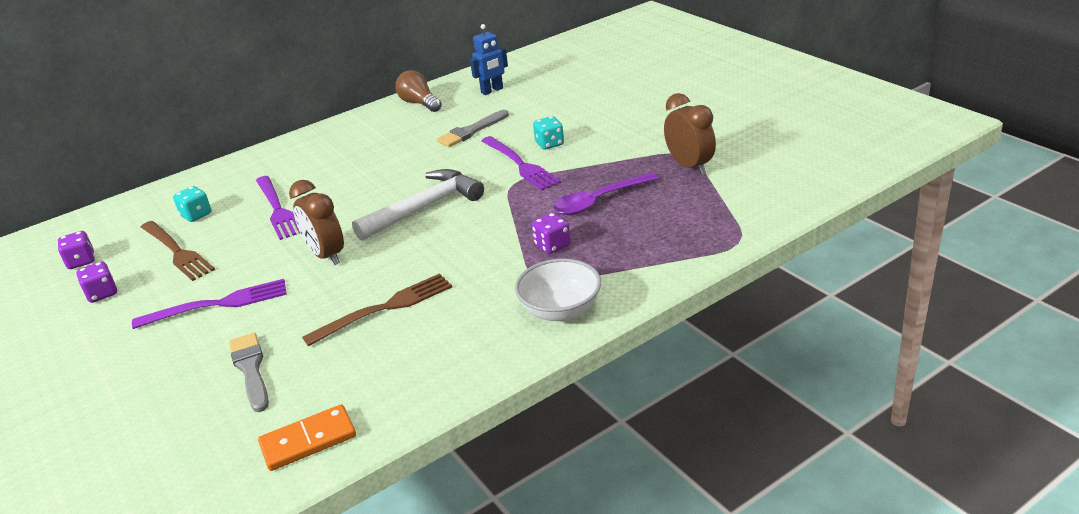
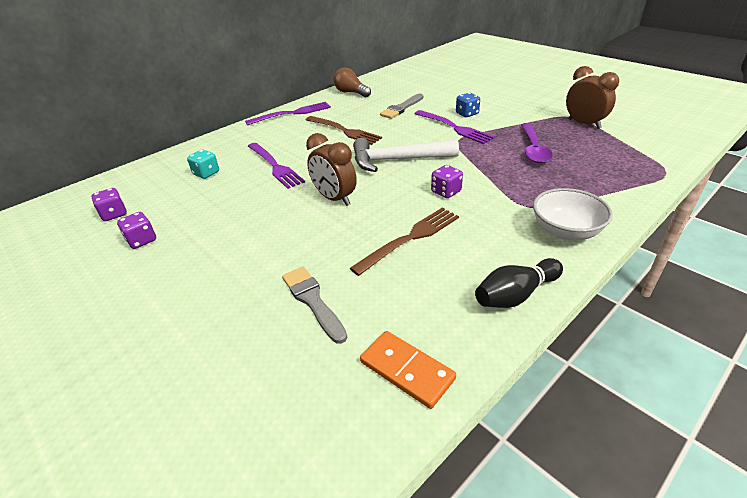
camera: 10 degrees left, 5 degrees up
(177, 252) = (200, 202): brown fork -> brown fork (344, 131)
(218, 304) = (255, 243): purple fork -> purple fork (292, 113)
(308, 441) = (406, 370): orange domino -> orange domino turned 75 degrees clockwise
(424, 208) = (397, 160): white hammer -> white hammer turned 135 degrees counterclockwise
(459, 376) = (516, 295): none -> black bowling pin
(492, 91) = (401, 83): blue robot -> none
(549, 144) = (467, 114): turquoise dice -> blue dice
(552, 245) = (520, 182): purple dice -> purple dice (446, 192)
(599, 201) = (533, 149): purple spoon -> purple spoon turned 45 degrees counterclockwise

